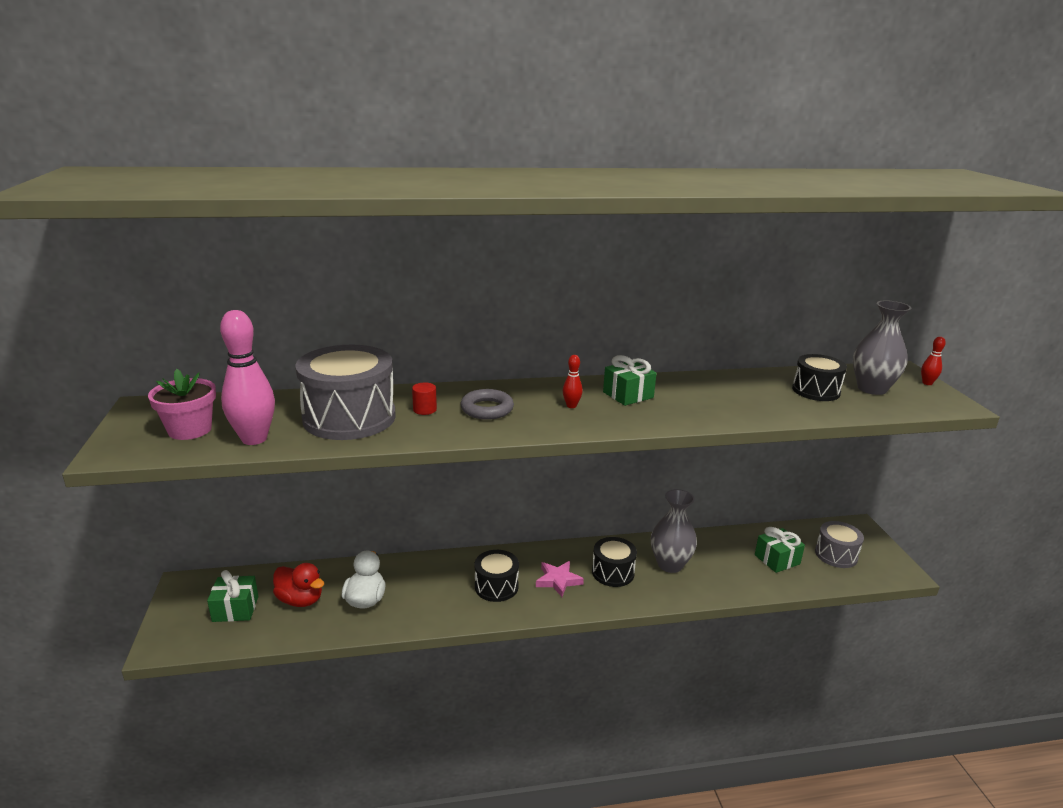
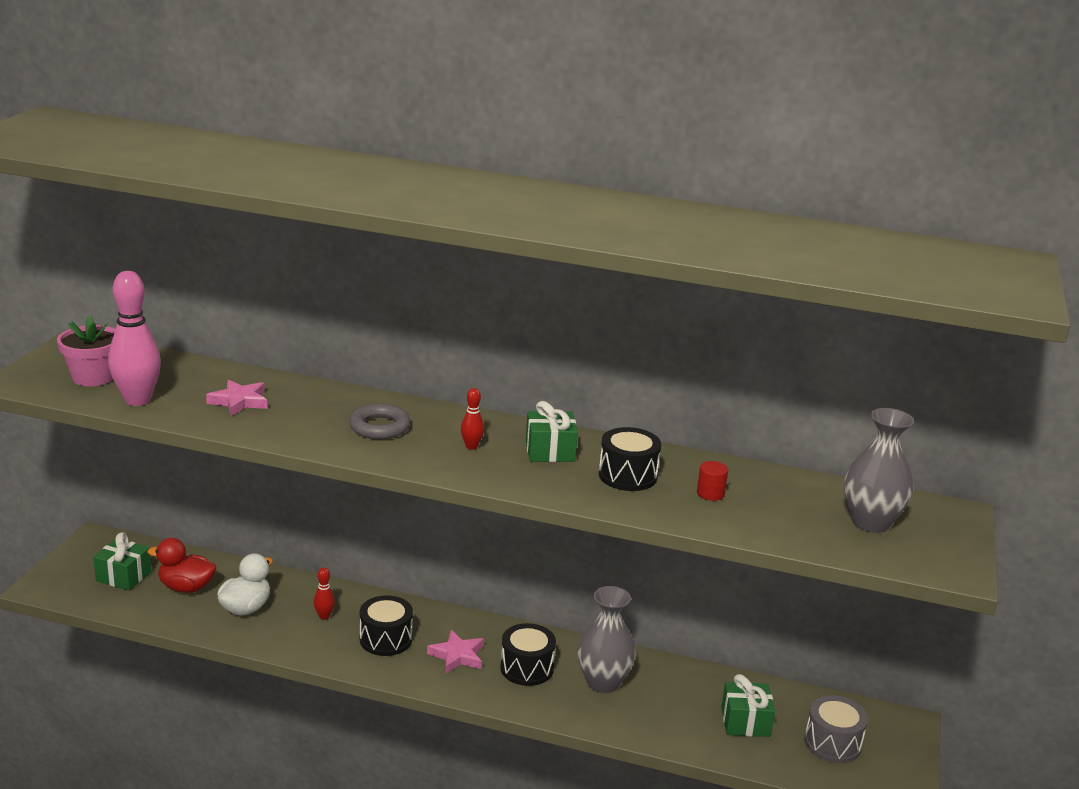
camera: 25 degrees right, 0 degrees up
(300, 600) = (186, 587): red duck -> red duck turned 135 degrees clockwise
(349, 417) = (239, 401): grey drum -> pink star
(425, 409) = (318, 412): red cylinder -> red cylinder (710, 493)
(816, 391) = (789, 505): black drum -> black drum (627, 475)
(927, 383) = (963, 536): red bowling pin -> red bowling pin (324, 616)

